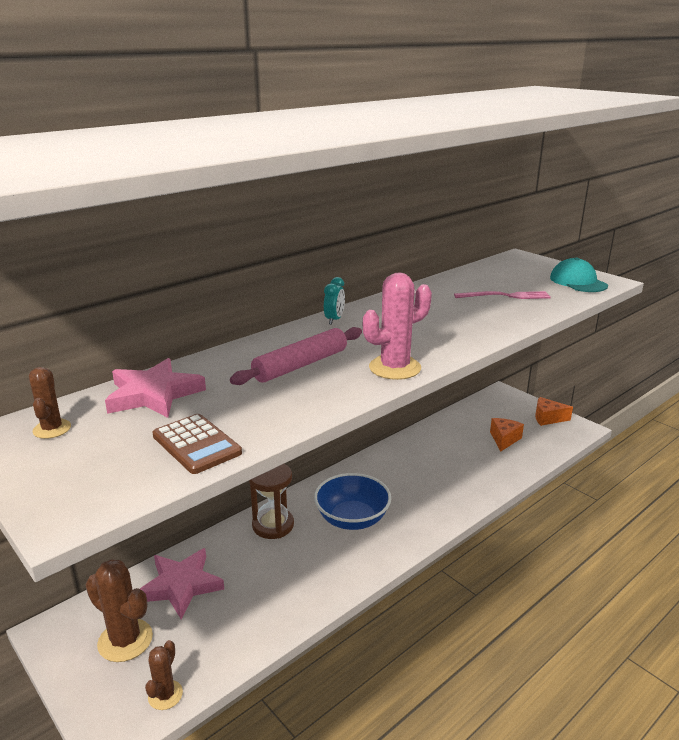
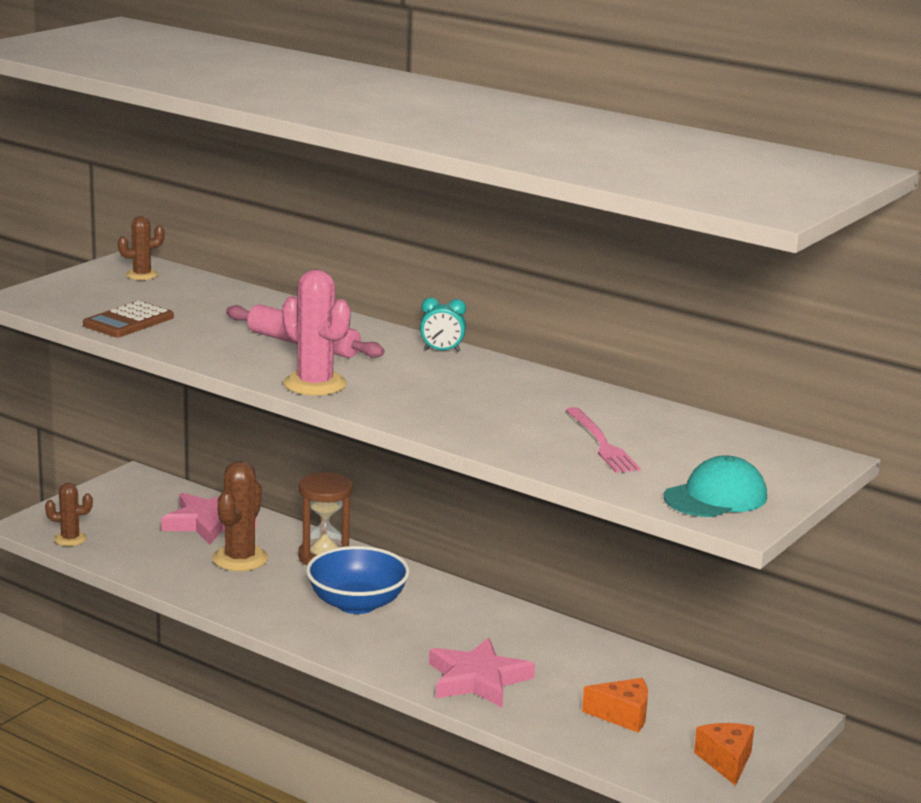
camera: 75 degrees right, 5 degrees down
(125, 640) = (130, 511): brown cactus -> brown cactus (240, 559)
(154, 394) = (215, 297): pink star -> pink star (478, 679)

